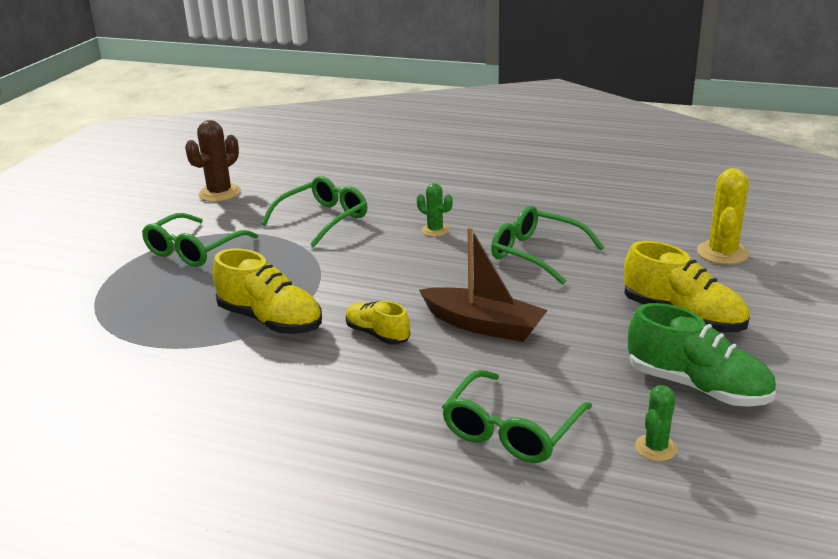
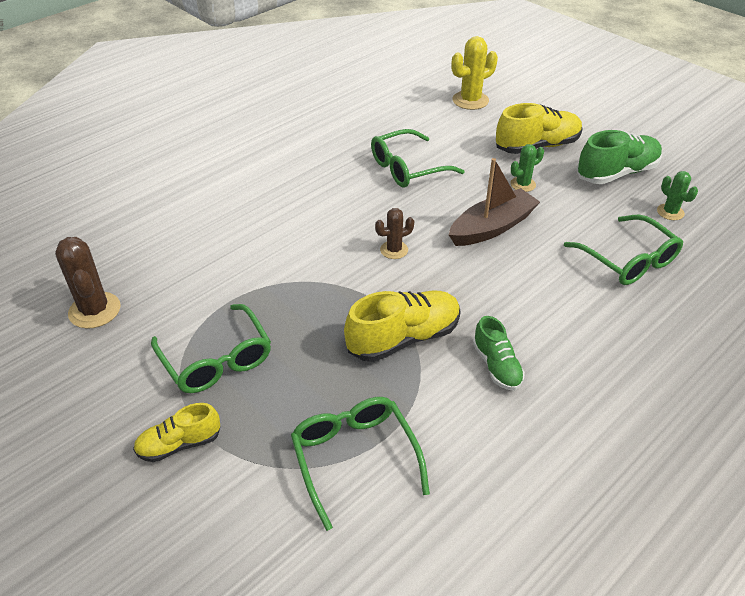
camera: 65 degrees left, 15 degrees up
(263, 378) = (496, 366): none -> green shoe
(323, 219) = (237, 256): green glasses -> green glasses (355, 459)
(377, 334) = (469, 283): yellow shoe -> yellow shoe (179, 444)
(393, 282) = (394, 250): none -> brown cactus
(435, 230) = (323, 201): green cactus -> green cactus (523, 184)
(722, 253) = (470, 100): yellow cactus -> yellow cactus turned 75 degrees counterclockwise

